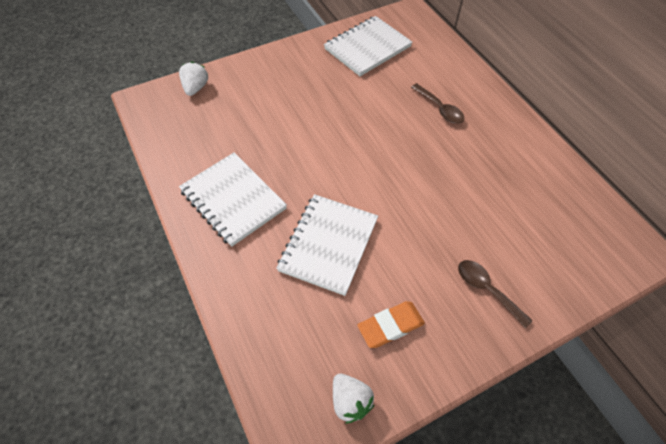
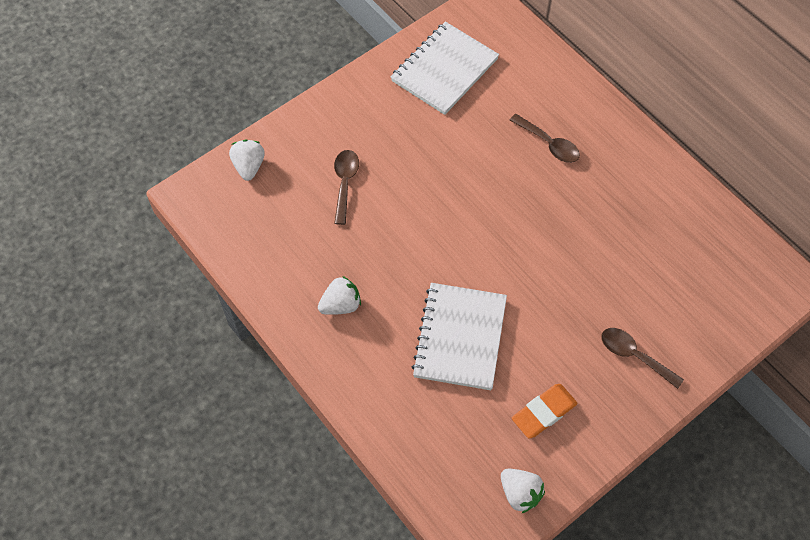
camera: 10 degrees left, 5 degrees up
(233, 200) = (341, 305): white notebook -> white strawberry
(266, 111) = (345, 183): none -> brown spoon

